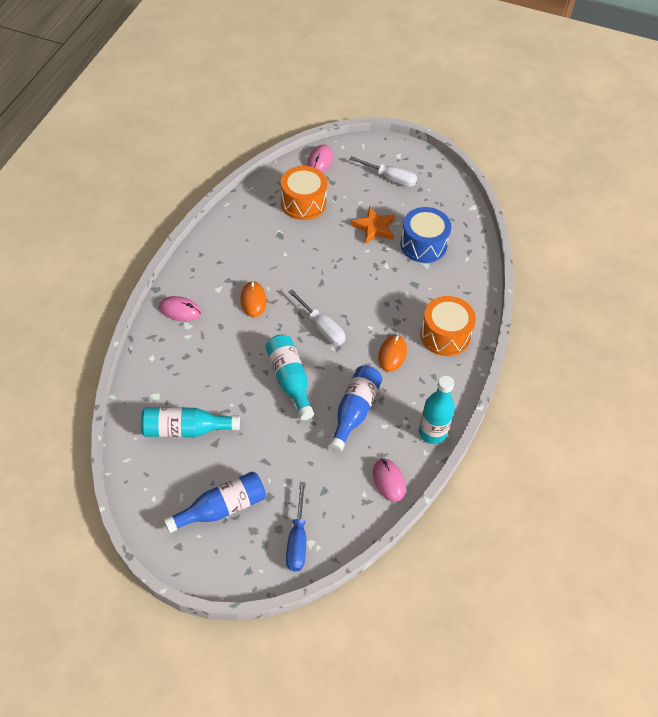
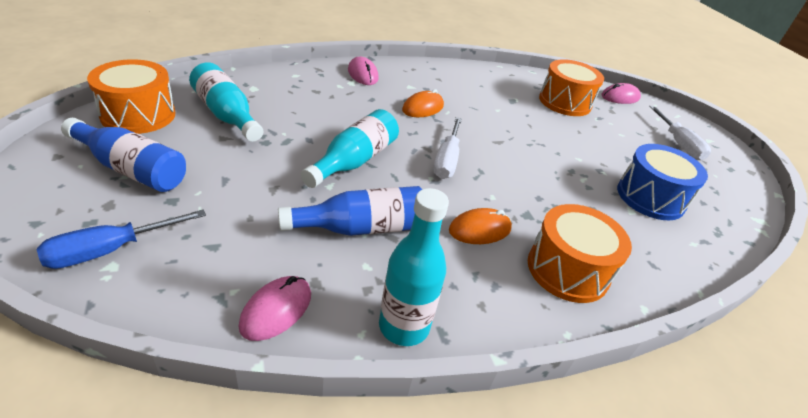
camera: 50 degrees right, 15 degrees down
(151, 484) = (138, 115): none -> orange drum
(374, 228) = (611, 153): orange star -> none

